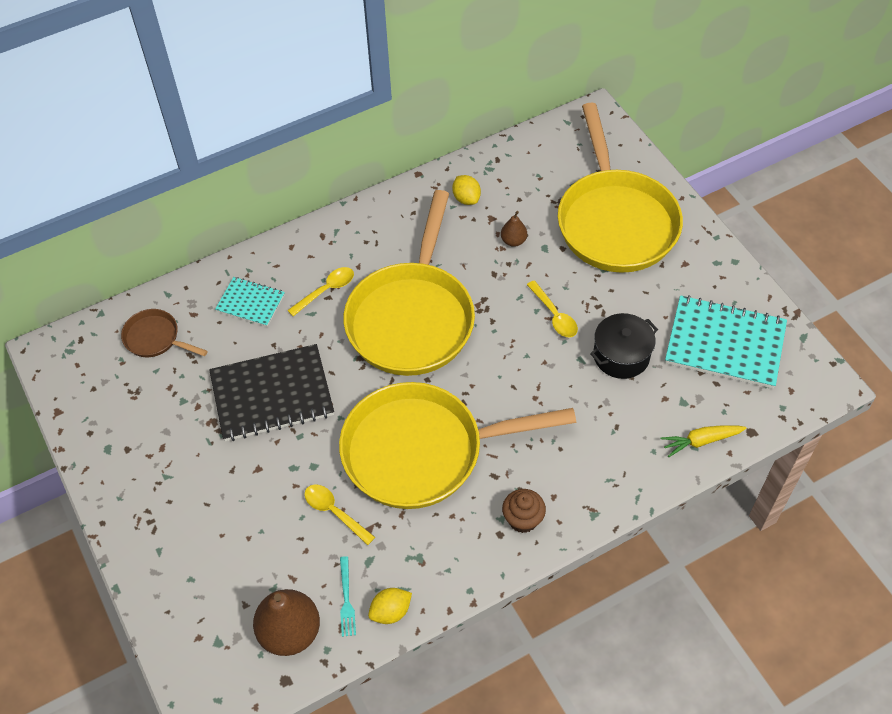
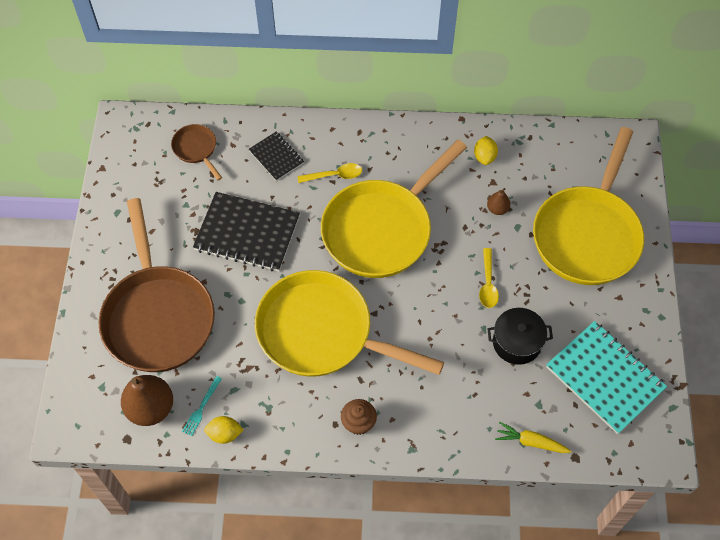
camera: 30 degrees right, 5 degrees up
(231, 532) = (158, 316): none -> brown pan
(250, 303) = (276, 157): turquoise notebook -> black notebook
(335, 512) = (234, 342): yellow spoon -> none

